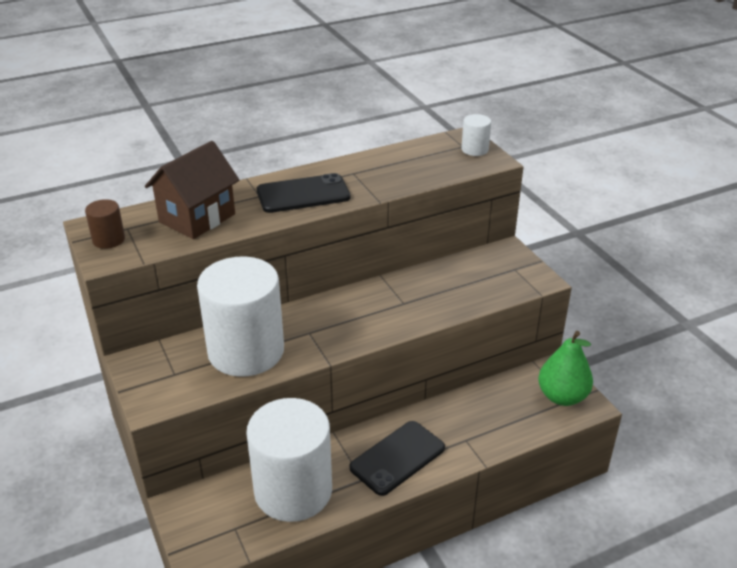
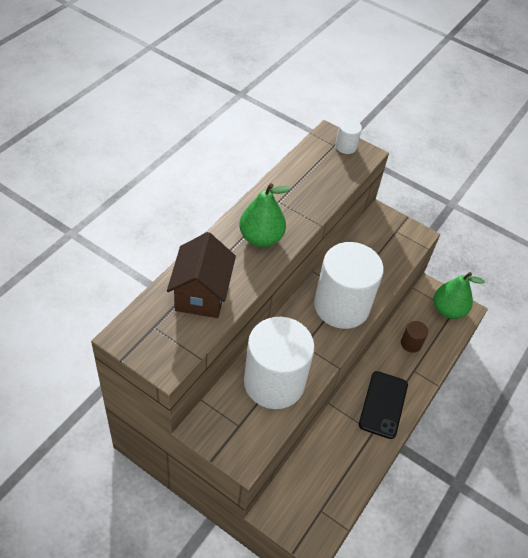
camera: 35 degrees left, 15 degrees up
(108, 240) = (151, 346): brown cylinder -> brown cylinder (411, 343)
(293, 491) = (337, 462): white cylinder -> white cylinder (341, 306)
(303, 194) = (261, 238): black phone -> green pear

